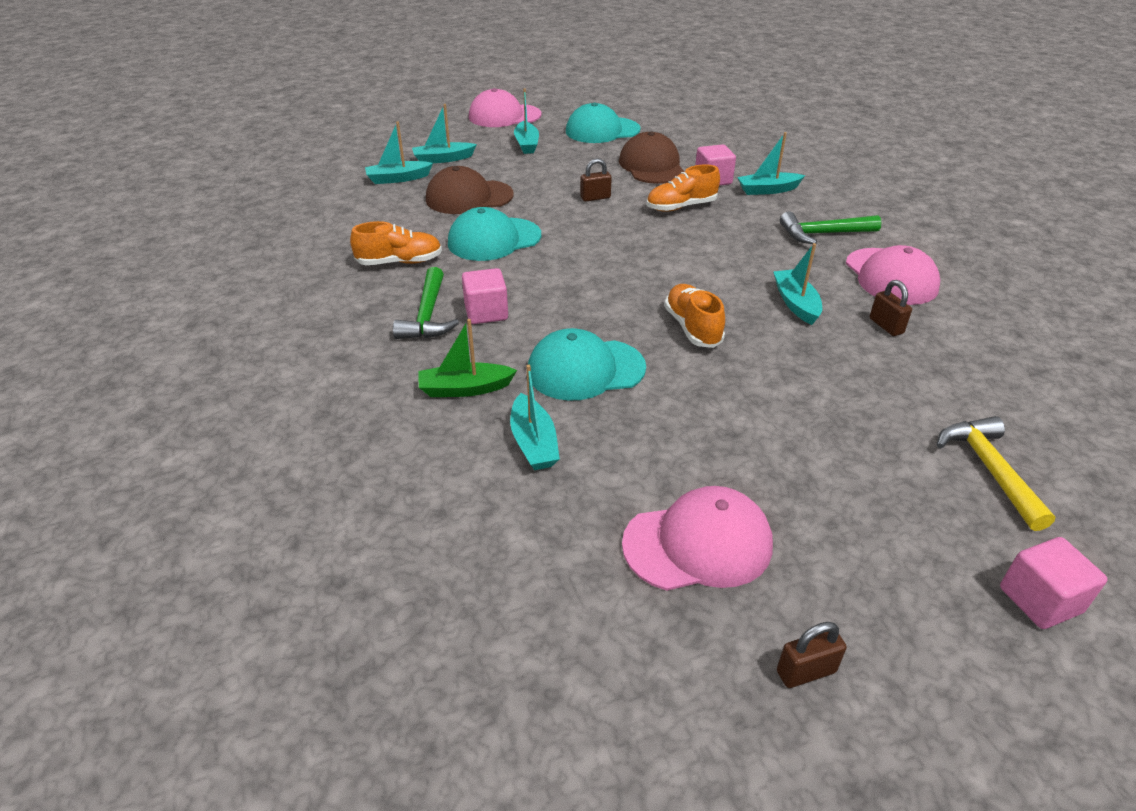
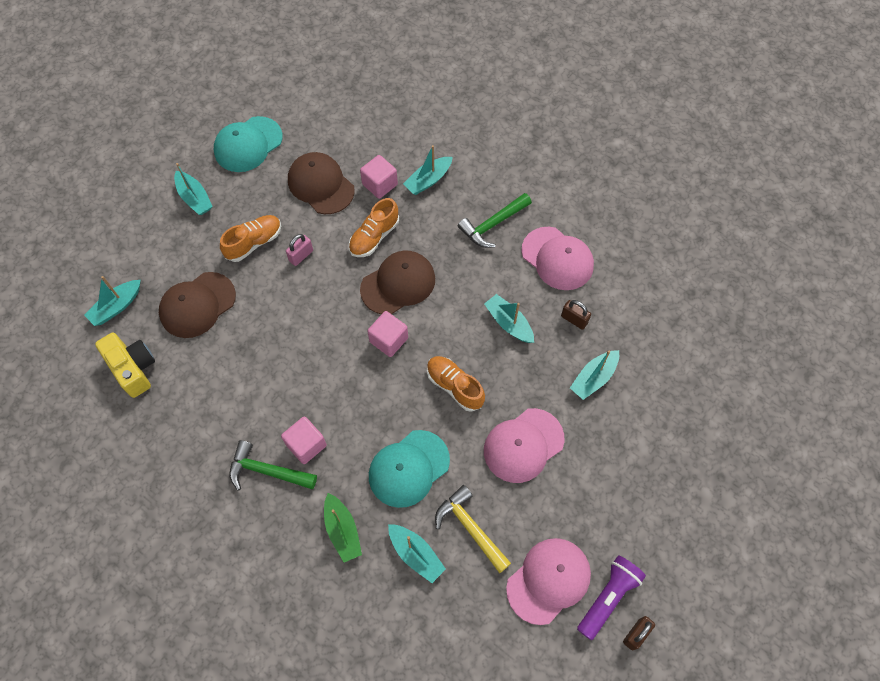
camera: 30 degrees left, 25 degrees up
(373, 214) = (133, 368): none -> yellow camera
(399, 262) = (201, 420): orange shoe -> orange shoe (254, 243)
(428, 316) = (267, 471): green hammer -> green hammer turned 135 degrees clockwise
(443, 159) = (135, 257): turquoise boat -> turquoise boat (593, 378)
(465, 389) = (342, 530): green boat -> green boat turned 75 degrees counterclockwise
(494, 239) = (255, 354): turquoise cap -> none
(504, 116) = (143, 158): pink cap -> pink cap (523, 445)
(595, 198) = (301, 256): brown padlock -> pink padlock
(683, 241) = (398, 284): none -> brown cap
(782, 603) = (608, 597): none -> purple flashlight
(989, 469) = (673, 431): yellow hammer -> yellow hammer (470, 527)
(1040, 600) = (724, 521): pink cube -> pink cube (389, 340)

